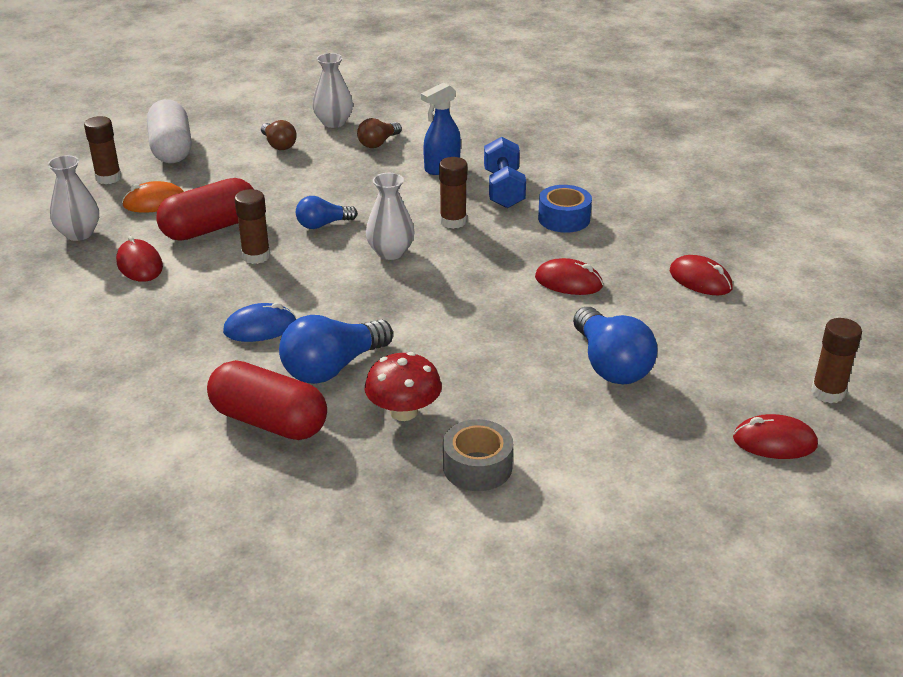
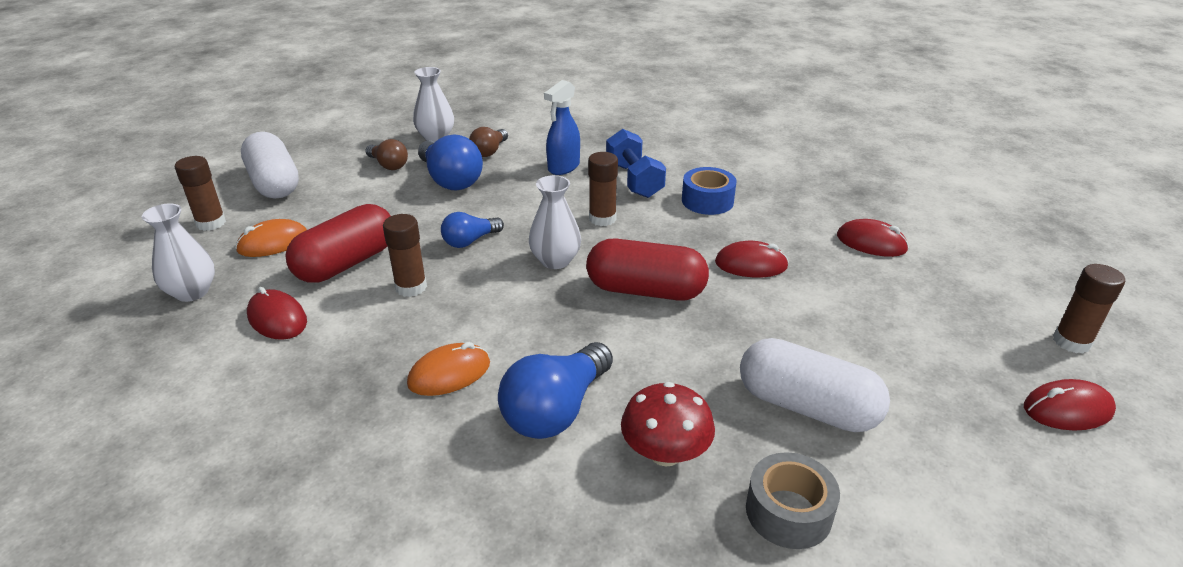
camera: 15 degrees left, 0 degrees up
(260, 328) = (449, 374): blue mouse -> orange mouse
(269, 421) = (511, 501): red capsule -> red capsule (645, 290)
(542, 400) = (807, 407): none -> white capsule
(610, 364) = (848, 349): blue light bulb -> blue light bulb (450, 180)

